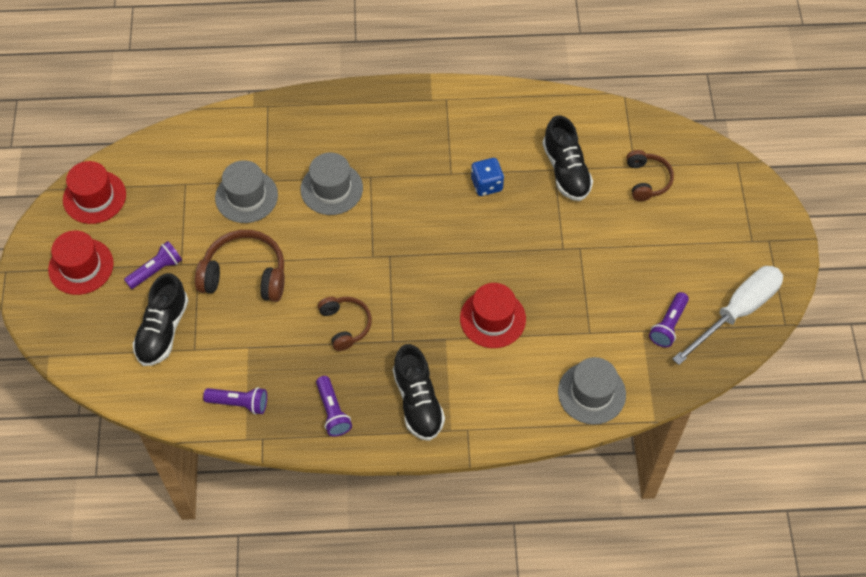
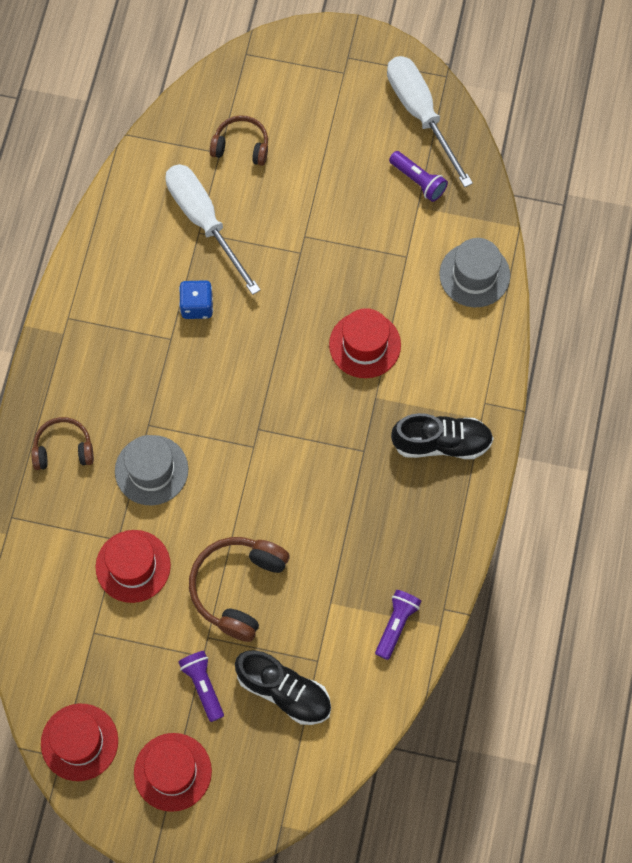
camera: 75 degrees left, 10 degrees up
(246, 196) = (133, 566): grey hat -> red hat
(332, 411) = (431, 530): purple flashlight -> none
(345, 325) = (331, 494): brown headphones -> brown headphones (63, 448)
(566, 170) = (204, 221): black shoe -> white screwdriver

